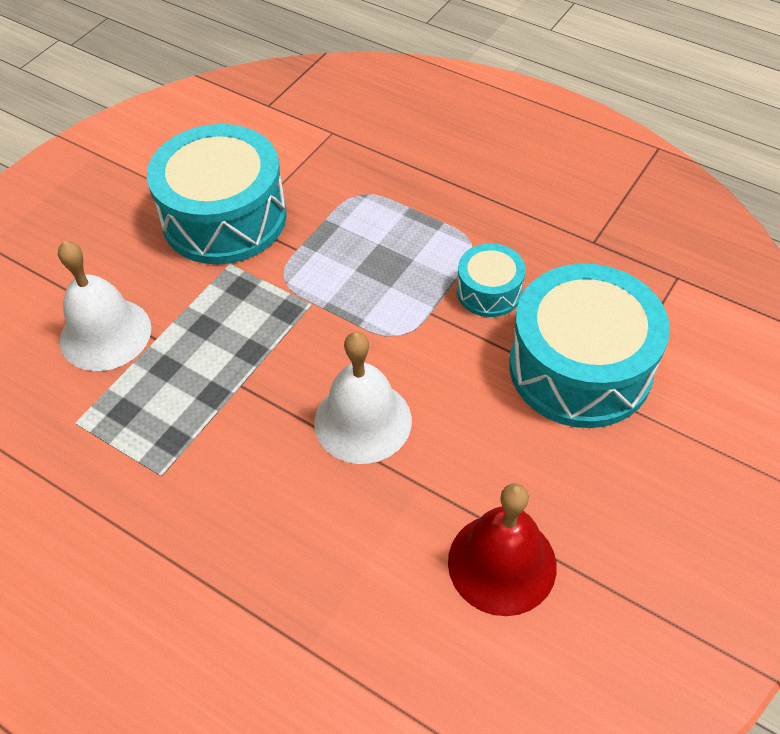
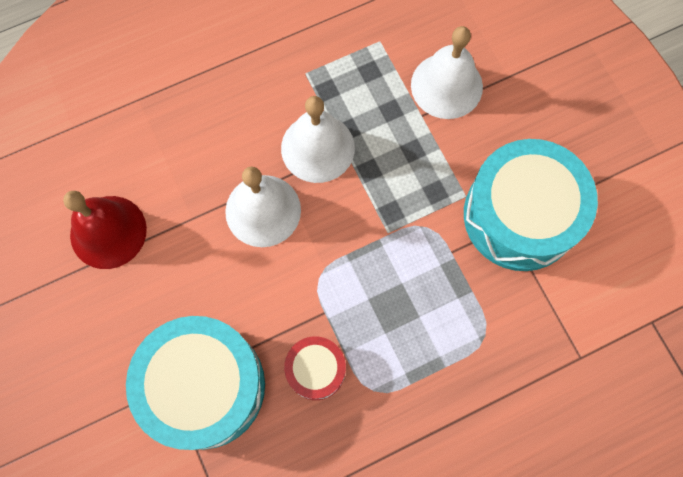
camera: 120 degrees right, 20 degrees up
(253, 410) = (317, 148): none -> white bell
(489, 291) = (316, 370): turquoise drum -> red drum

